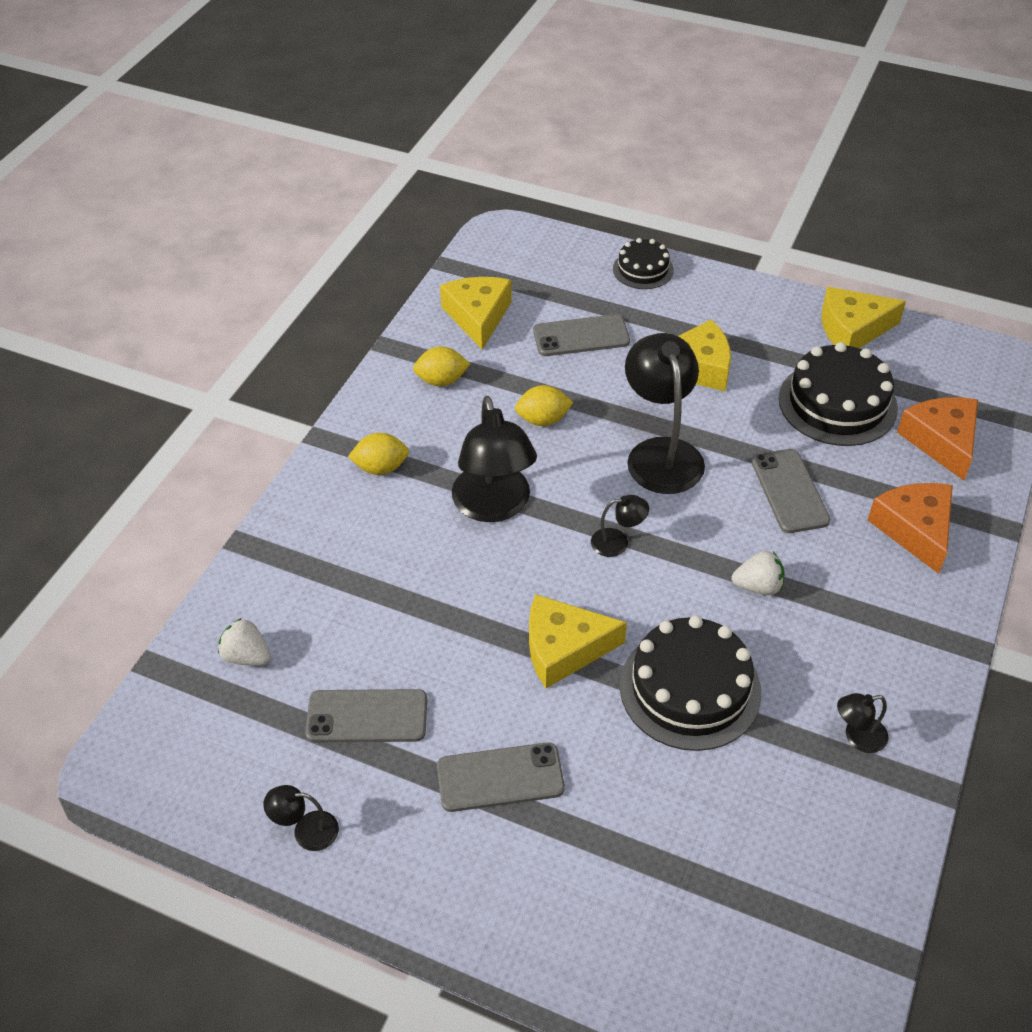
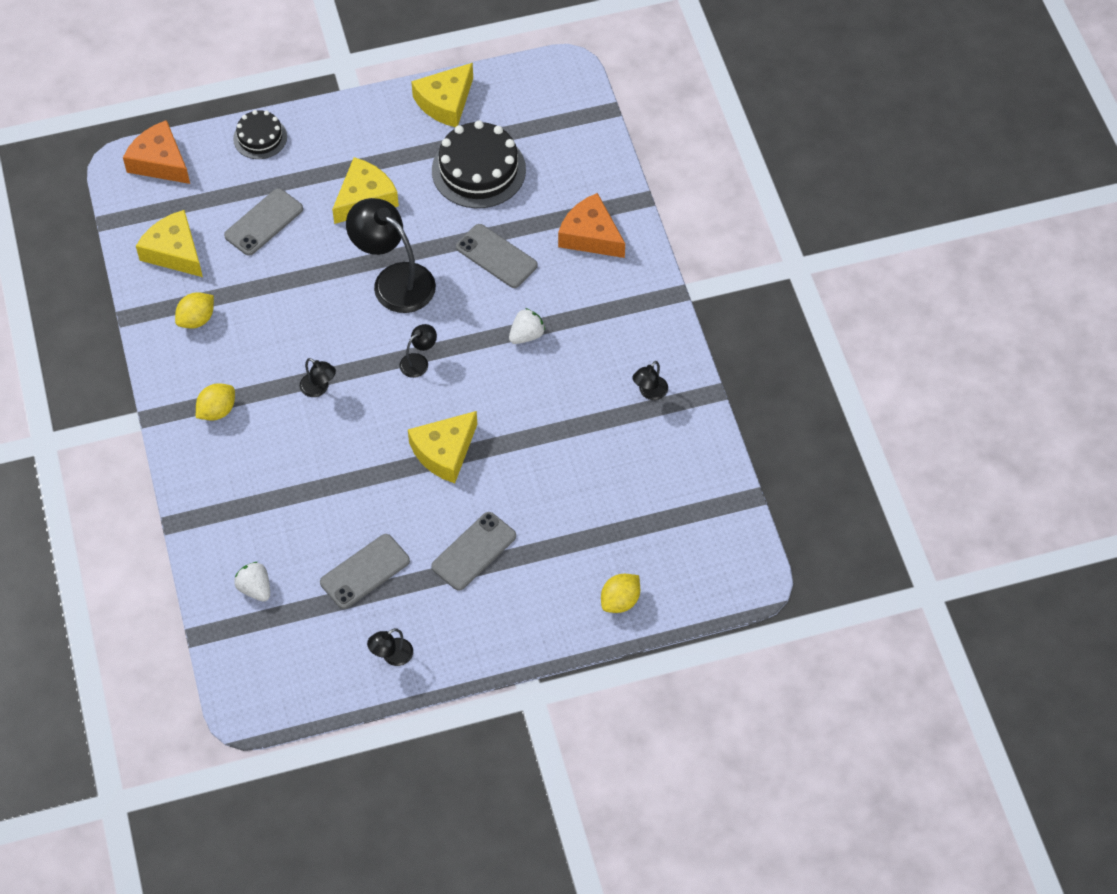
camera: 40 degrees left, 10 degrees up
(247, 656) = (255, 588): white strawberry -> white strawberry turned 60 degrees clockwise
(494, 506) = (319, 389): black lamp -> black lamp, size x0.46
(543, 420) = (295, 305): yellow lemon -> yellow lemon (620, 601)
(690, 688) = (537, 426): black cake -> none
(941, 441) = (563, 159): orange cheese -> orange cheese (160, 162)

